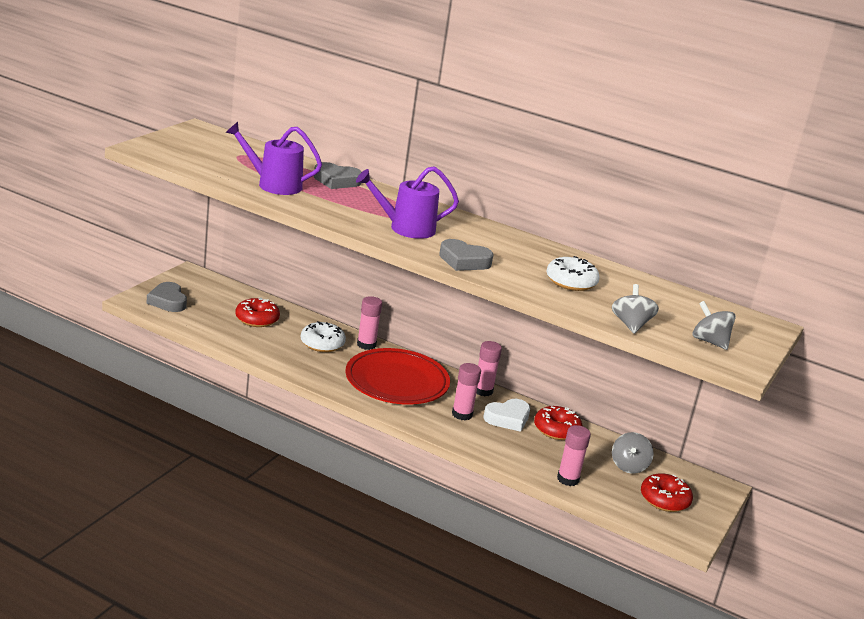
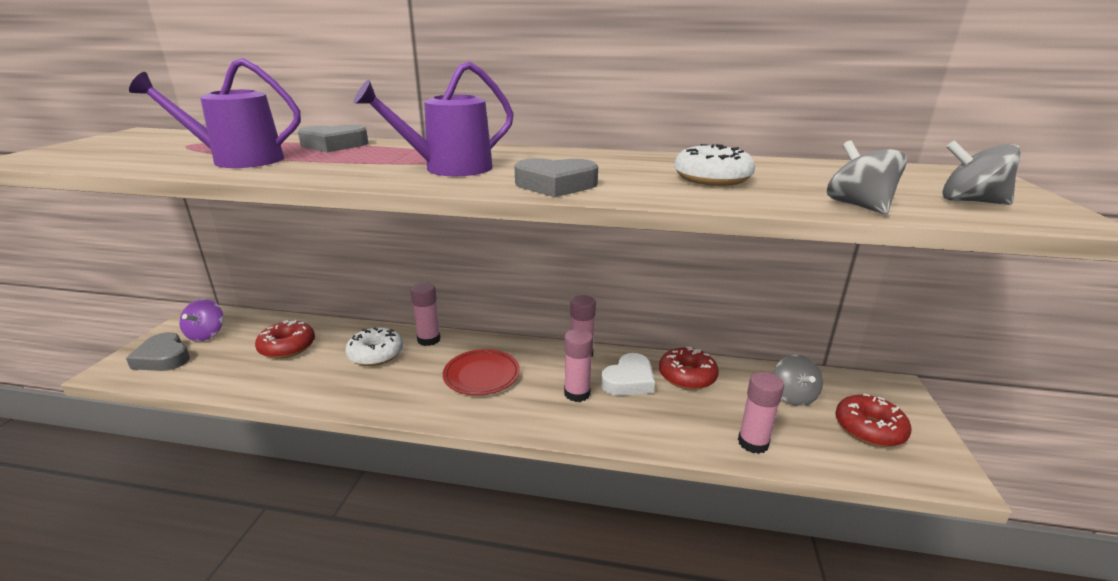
camera: 15 degrees left, 0 degrees up
(197, 291) = (206, 334): none -> purple spinning top
(397, 382) = (481, 375): red plate -> red plate, size x0.59

